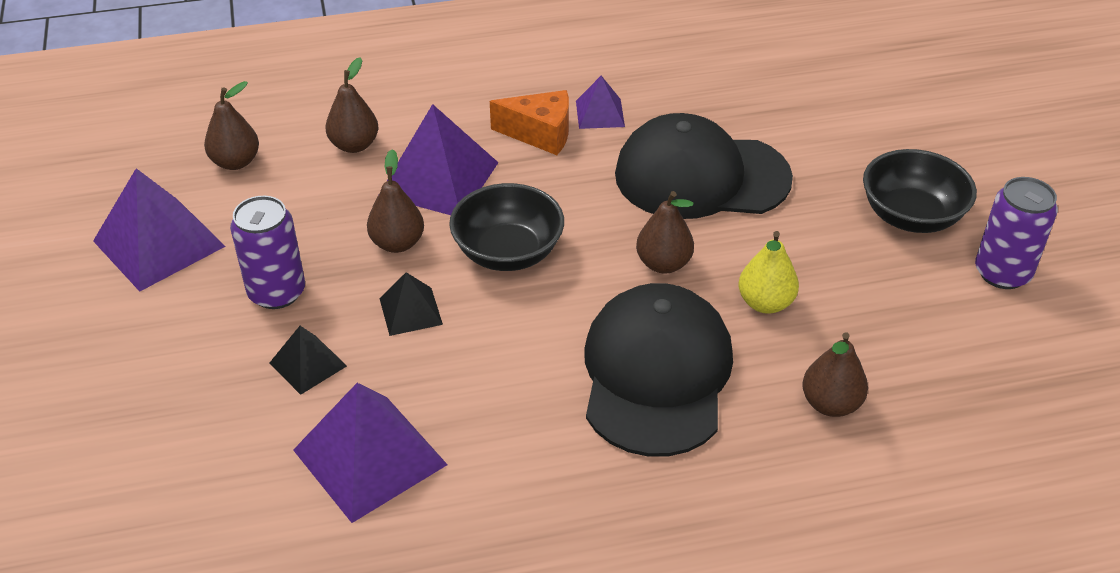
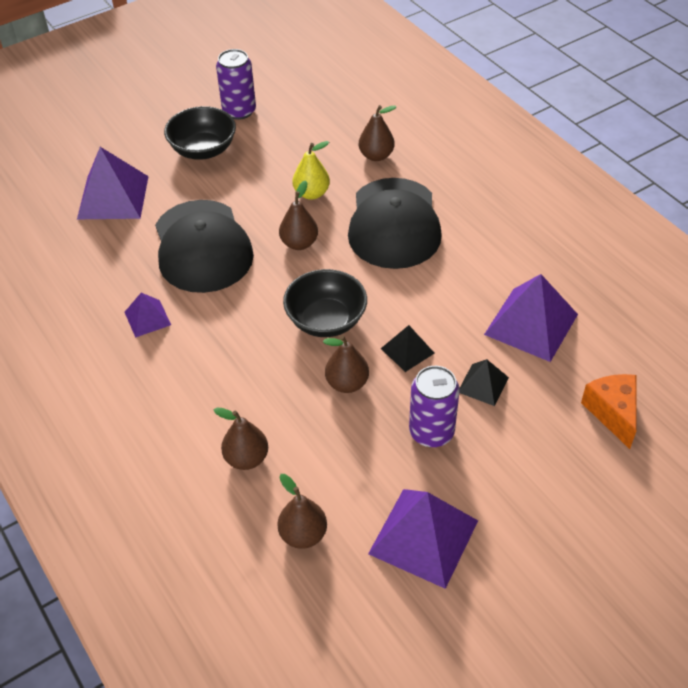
camera: 110 degrees left, 5 degrees up
(439, 178) = (265, 387): purple pyramid -> purple pyramid (113, 197)
(540, 134) = (186, 345): orange cheese -> orange cheese (612, 413)
(656, 374) = (394, 224): black cap -> black cap turned 75 degrees counterclockwise

